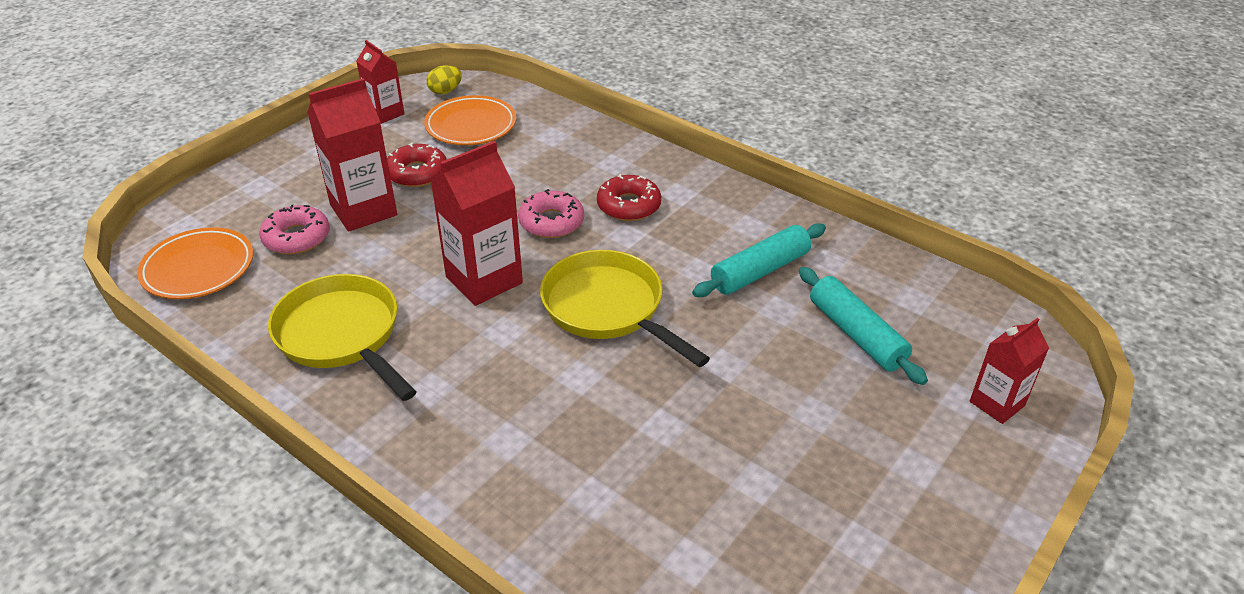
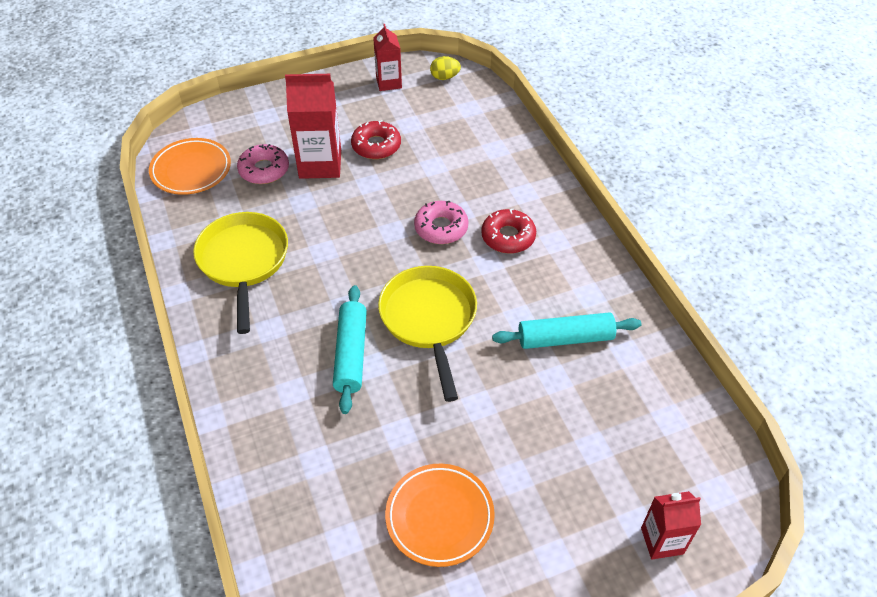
camera: 30 degrees right, 10 degrees up
(471, 126) = (442, 117): orange plate -> orange plate (439, 517)
(484, 280) = (361, 257): red carton -> none
(856, 334) = (597, 428): turquoise rolling pin -> turquoise rolling pin (351, 354)

